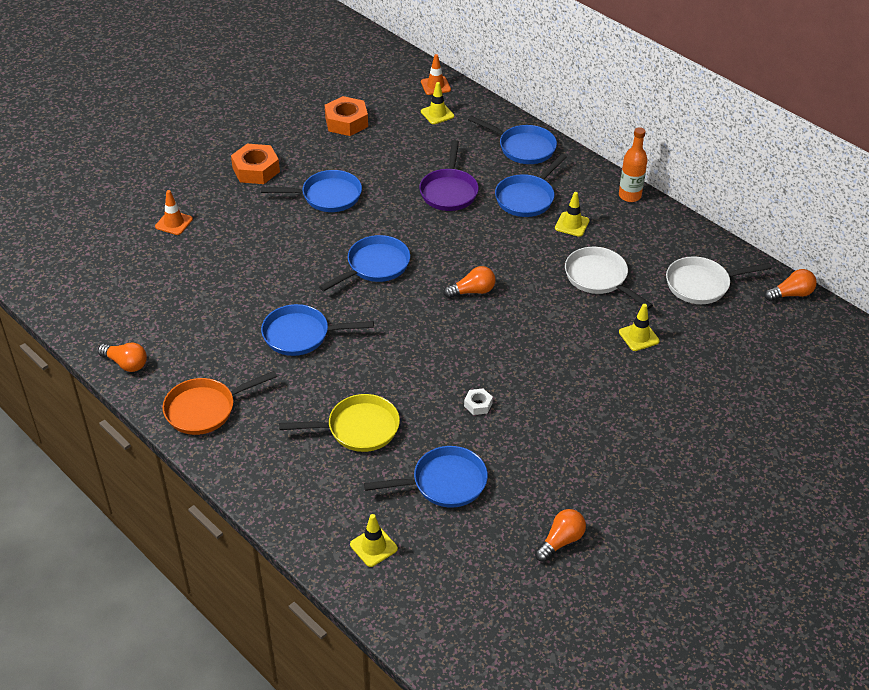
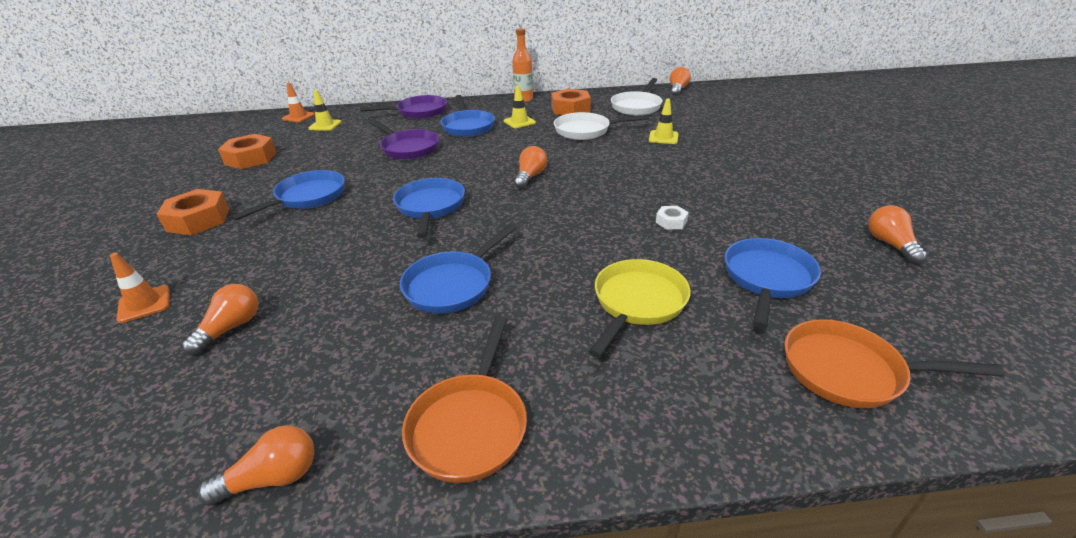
camera: 50 degrees left, 10 degrees down
(188, 272) = (231, 328): none -> orange light bulb
(373, 546) = (849, 371): yellow traffic cone -> orange pan
(523, 148) = (419, 112): blue pan -> purple pan
(641, 241) = (570, 109): none -> orange nut

